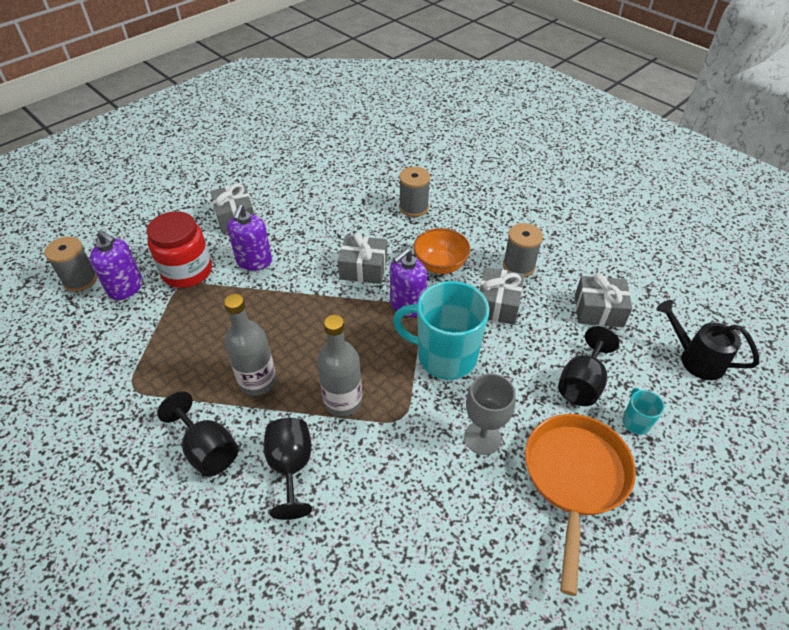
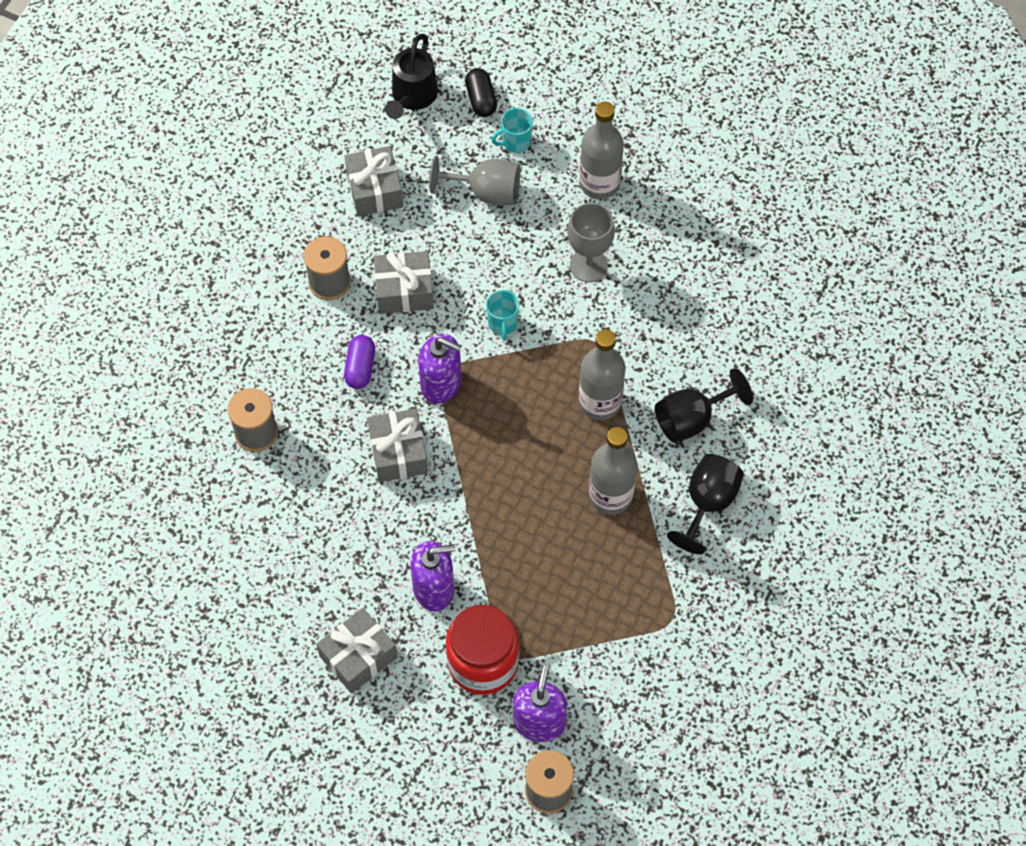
camera: 110 degrees left, 15 degrees up
(440, 265) = (360, 368): orange bowl -> purple capsule
(445, 357) = (502, 324): turquoise mug -> turquoise mug, size x0.44
(574, 478) = (599, 183): orange pan -> grey bottle
(582, 383) = (486, 192): black goblet -> grey goblet
(689, 409) = (481, 99): none -> black capsule

